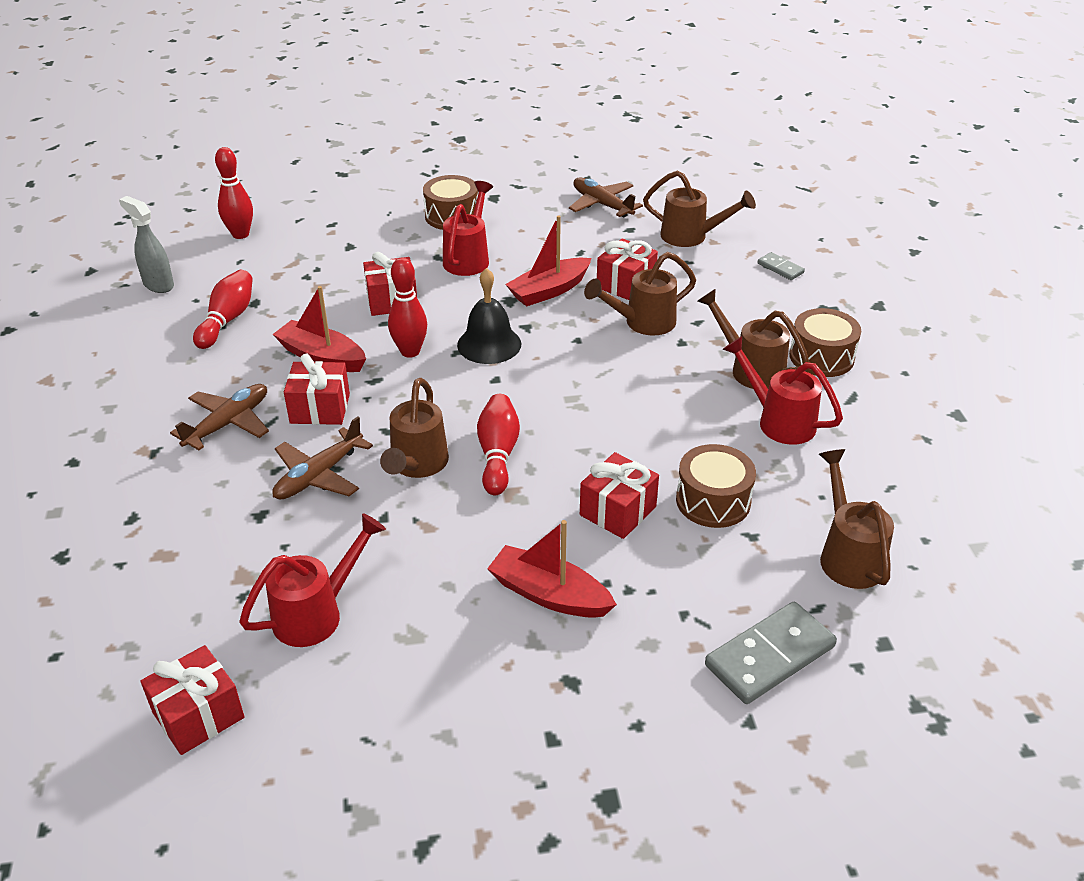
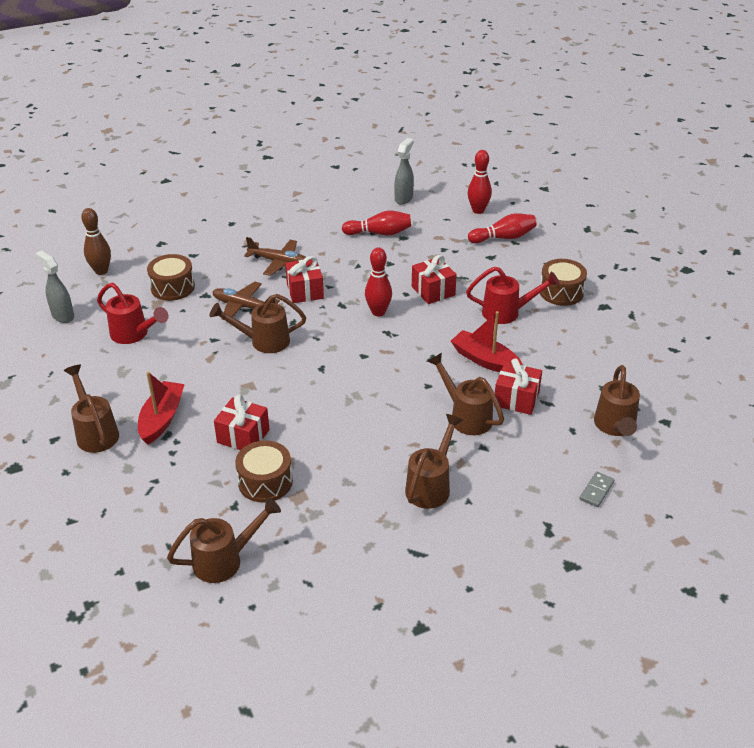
camera: 75 degrees right, 0 degrees up
(88, 648) = (101, 271): none -> brown bowling pin
(198, 715) = (62, 316): red gift -> grey spray bottle
(322, 357) = (357, 278): red boat -> none
(489, 344) = (402, 344): black bell -> none
(498, 454) = (284, 372): red bowling pin -> red bowling pin (504, 237)
(552, 680) = (95, 432): none -> brown watering can
(602, 204) = (633, 366): brown plane -> none
(770, 656) = (124, 525): grey domino -> none
(778, 420) = (369, 508): red watering can -> none
(821, 357) = (467, 529): brown drum -> brown drum (172, 287)

